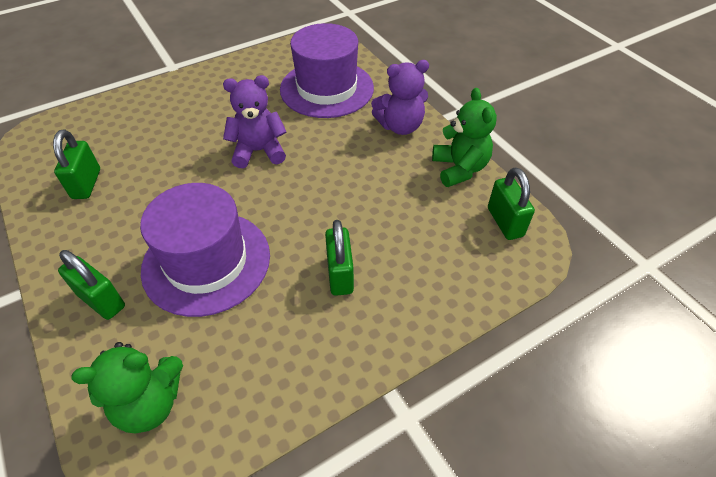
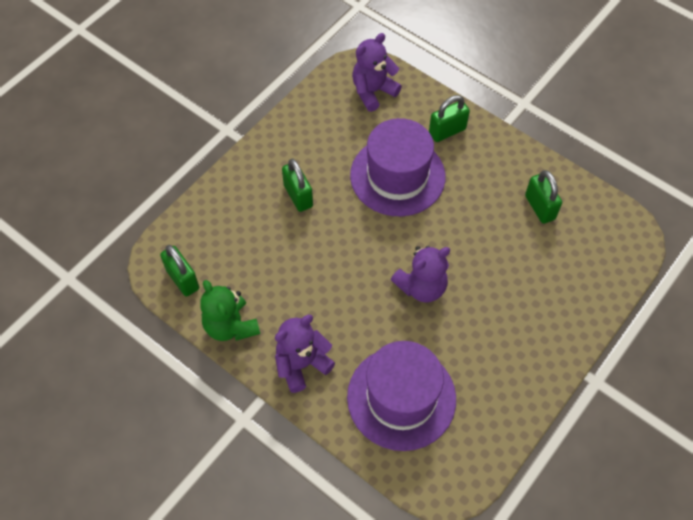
camera: 160 degrees right, 10 degrees up
(101, 300) = (447, 131): green padlock -> green padlock turned 45 degrees counterclockwise
(150, 403) = (373, 91): green teddy bear -> purple teddy bear

